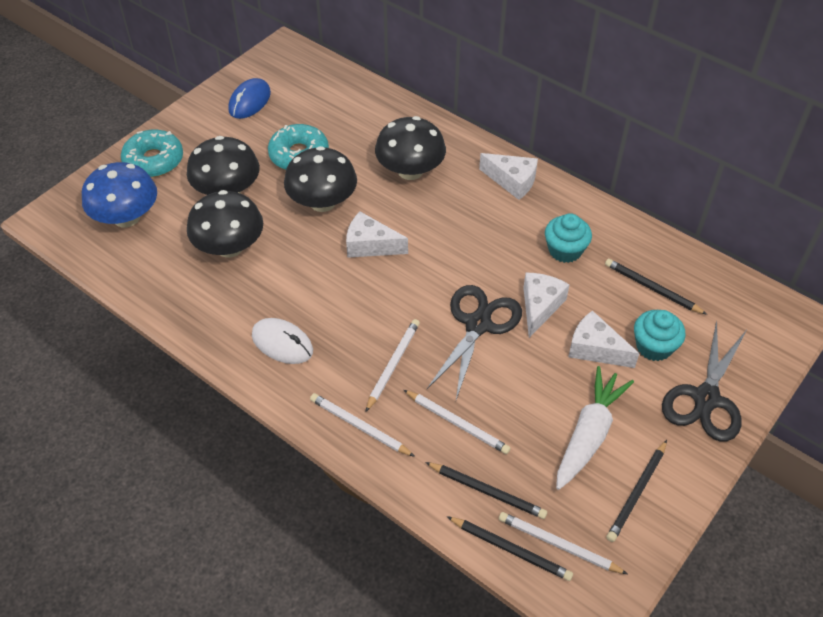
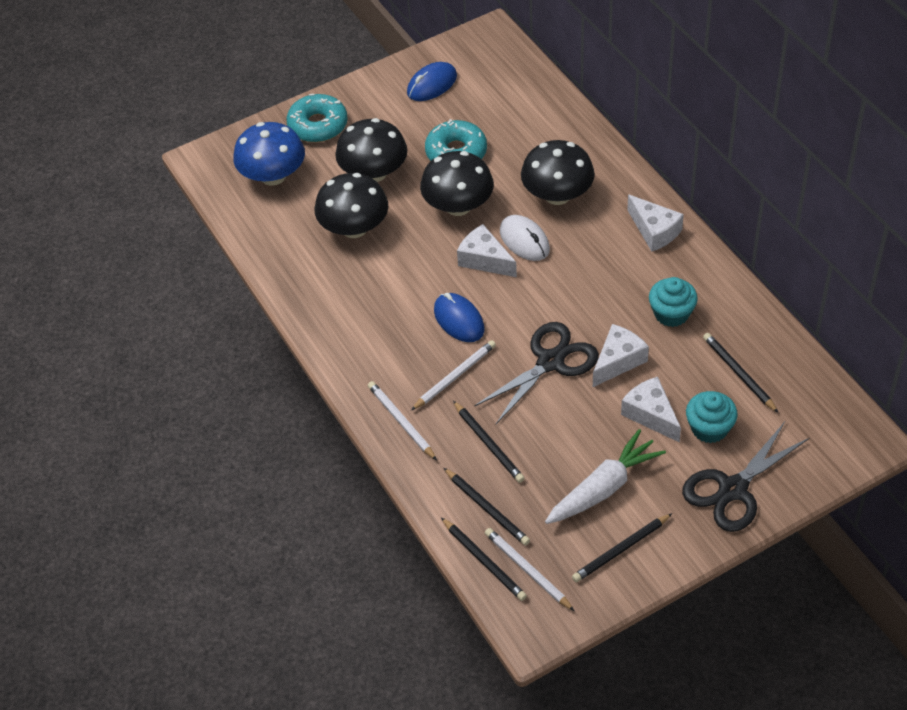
camera: 25 degrees right, 0 degrees up
(282, 343) = (365, 330): white mouse -> white mouse (524, 240)
(371, 308) = (459, 320): none -> blue mouse
(457, 423) = (488, 443): white pencil -> black pencil

